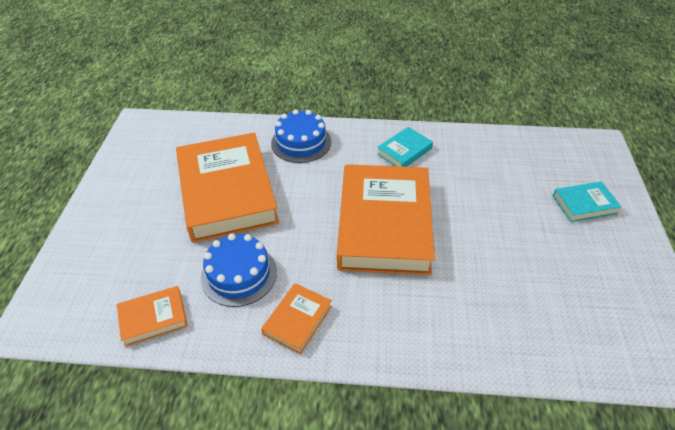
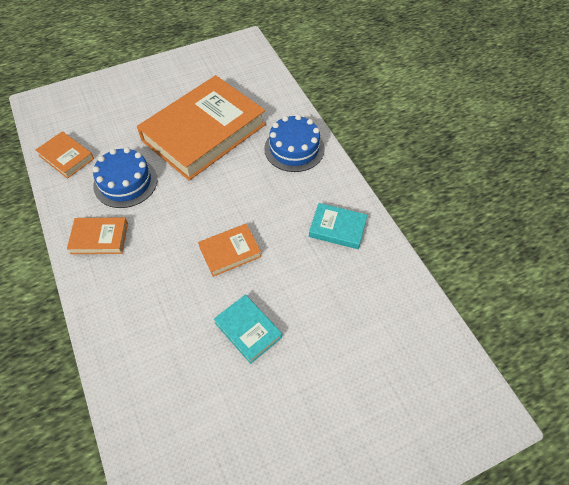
camera: 60 degrees right, 10 degrees up
(384, 224) = (230, 252): orange book -> orange book, size x0.44
(584, 204) = (367, 423): turquoise book -> turquoise book (248, 330)

